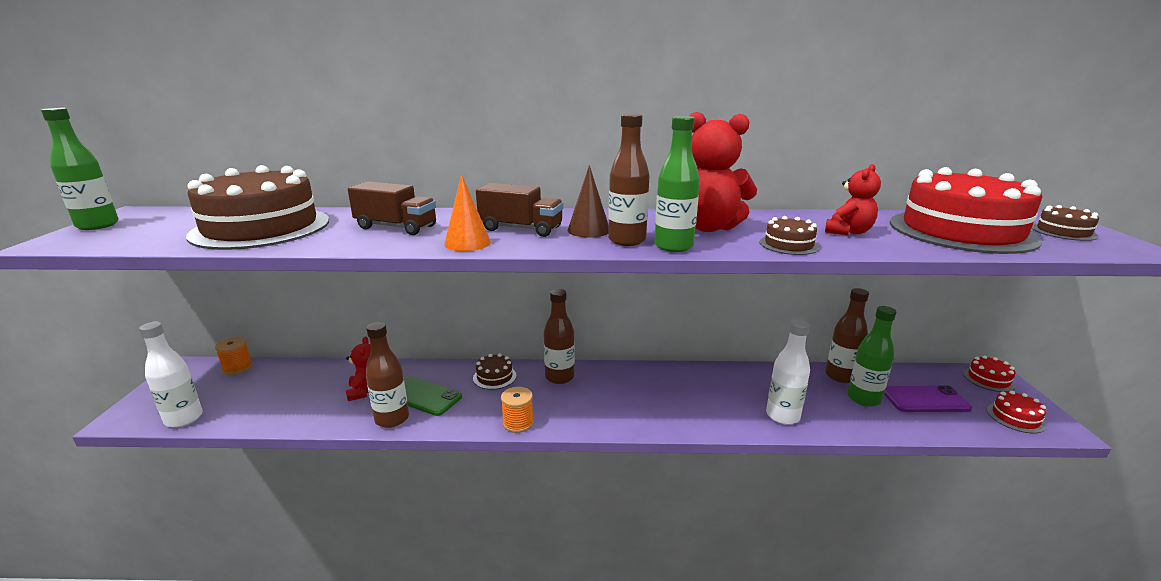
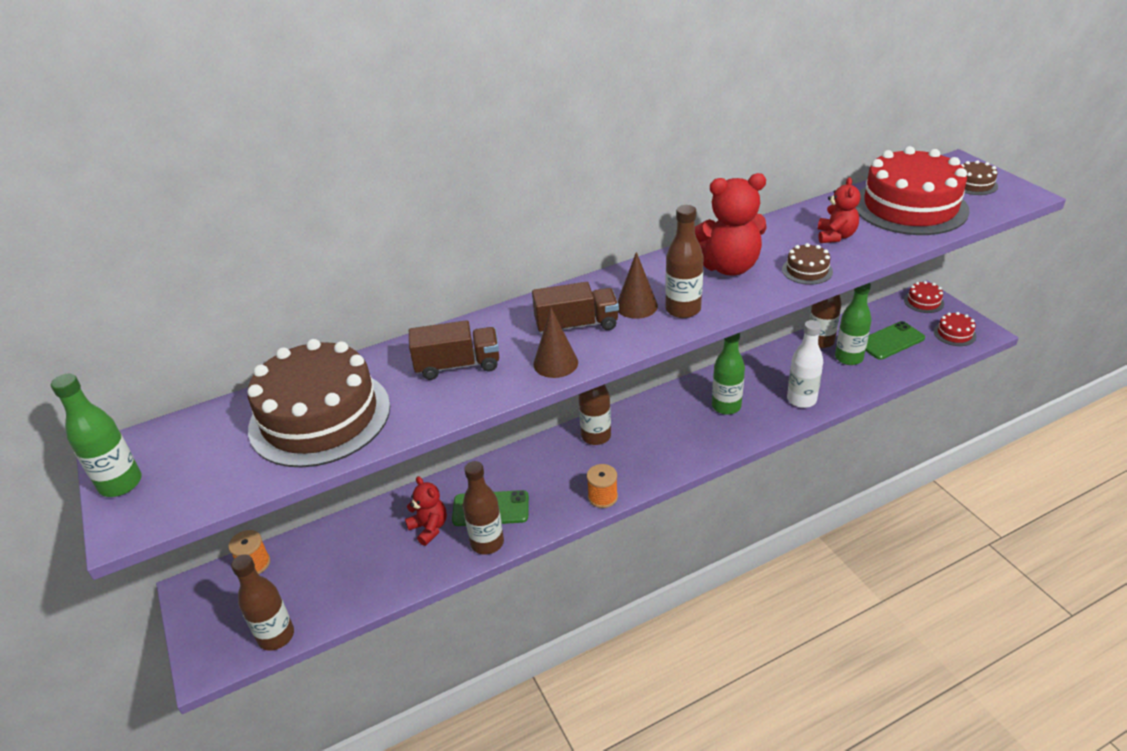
camera: 25 degrees left, 15 degrees up
(184, 419) = (276, 636): white bottle -> brown bottle
(467, 243) = (555, 363): orange cone -> brown cone
(494, 377) = (536, 461): brown cake -> none
(673, 246) = (726, 304): green bottle -> green bottle (726, 406)
(925, 400) = (890, 341): purple phone -> green phone

